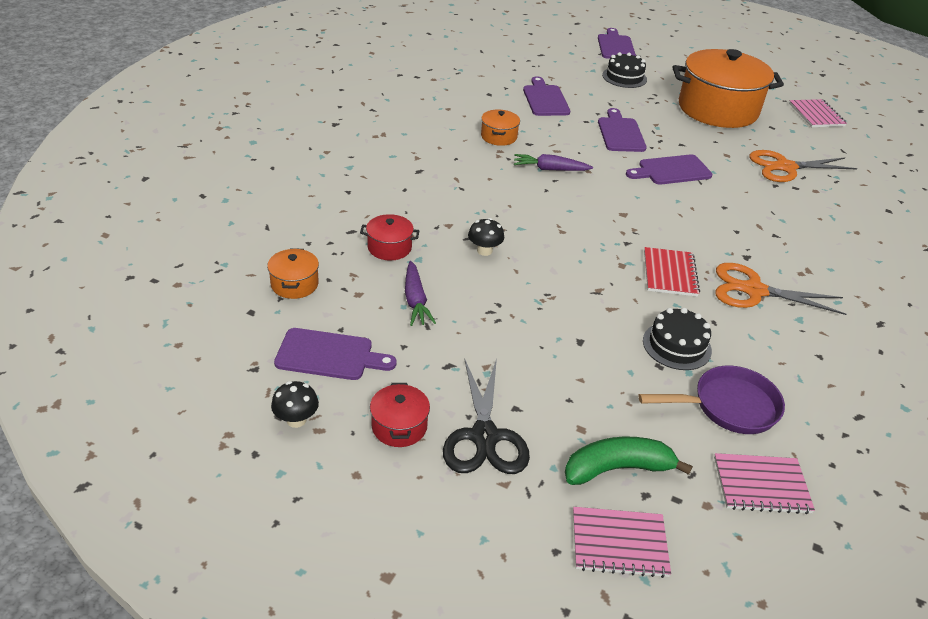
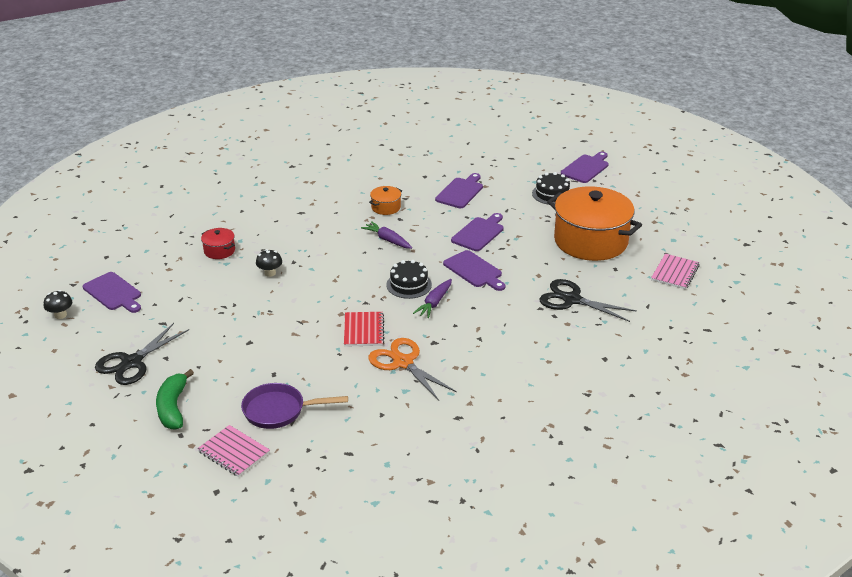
camera: 40 degrees right, 5 degrees down
(294, 284) = (144, 251): orange pot -> none
(399, 426) = (100, 339): red pot -> none
(415, 300) = (193, 284): purple carrot -> purple carrot (434, 303)
(617, 468) = (173, 407): green banana -> green banana turned 120 degrees counterclockwise
(619, 543) = (124, 436): pink notebook -> none
(669, 273) = (363, 330): red notebook -> red notebook turned 45 degrees counterclockwise
(671, 171) = (474, 270): purple cutting board -> purple cutting board turned 150 degrees counterclockwise
(676, 345) = (301, 369): black cake -> black cake (409, 285)
(728, 406) = (279, 411): purple pan -> purple pan turned 150 degrees clockwise
(785, 167) = (572, 300): orange scissors -> black scissors

